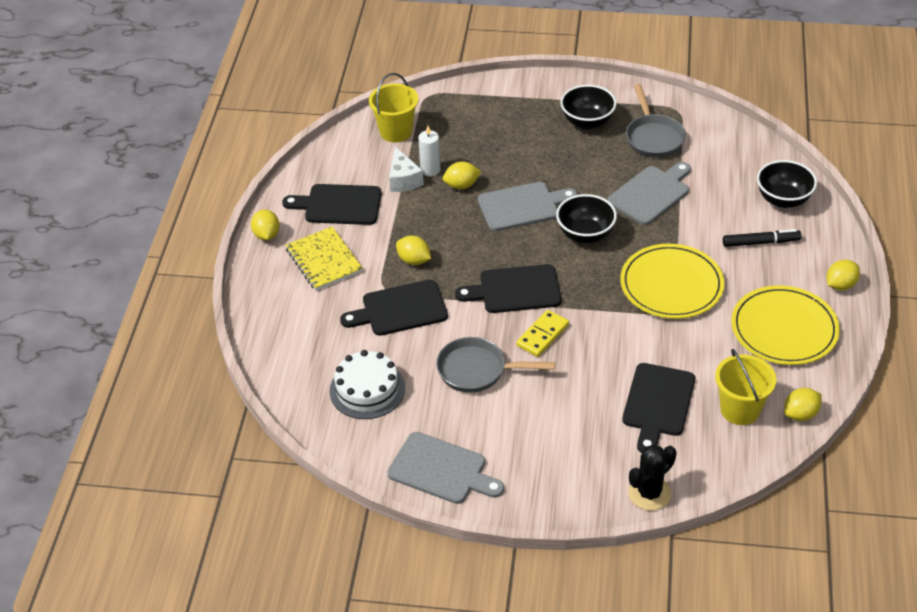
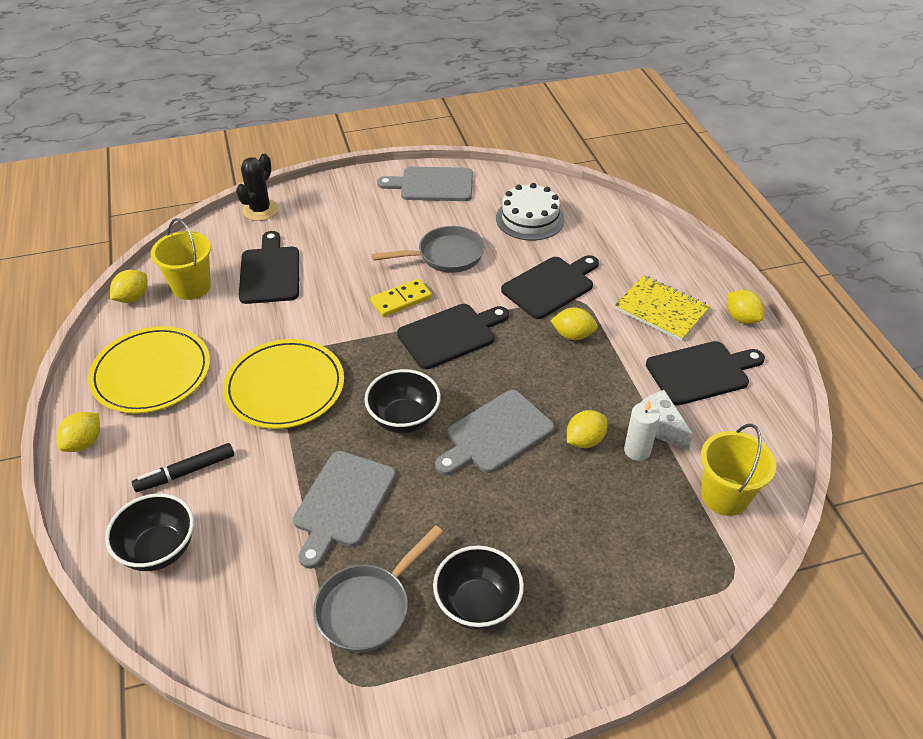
camera: 155 degrees right, 0 degrees up
(542, 335) = (401, 300): yellow domino -> yellow domino turned 45 degrees clockwise
(653, 137) = (368, 607): grey pan -> grey pan turned 105 degrees counterclockwise

